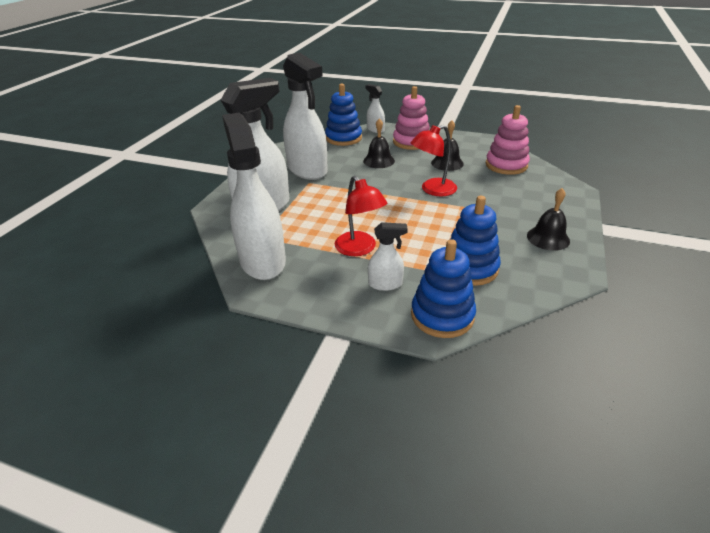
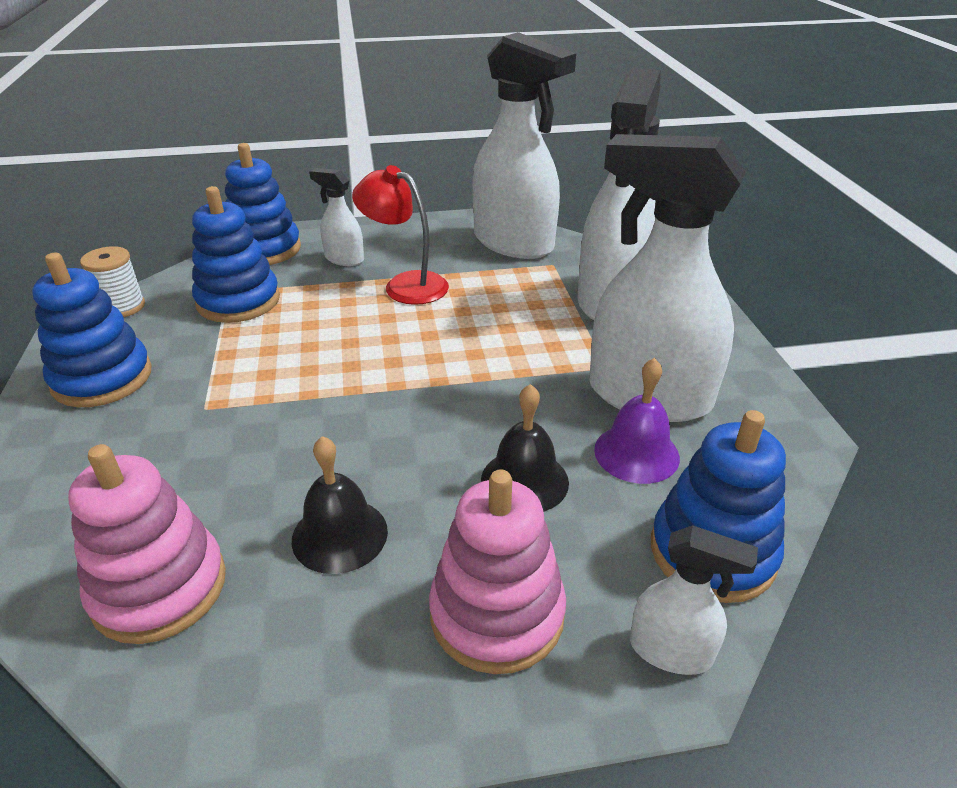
camera: 150 degrees right, 0 degrees up
(335, 158) = (636, 453): none -> purple bell
(385, 284) = (344, 259): white spray bottle -> white spray bottle turned 60 degrees clockwise
(432, 190) = (343, 425): red lamp -> none
(548, 238) = (102, 378): black bell -> blue stacking toy
(551, 287) = (122, 307): none -> white spool

